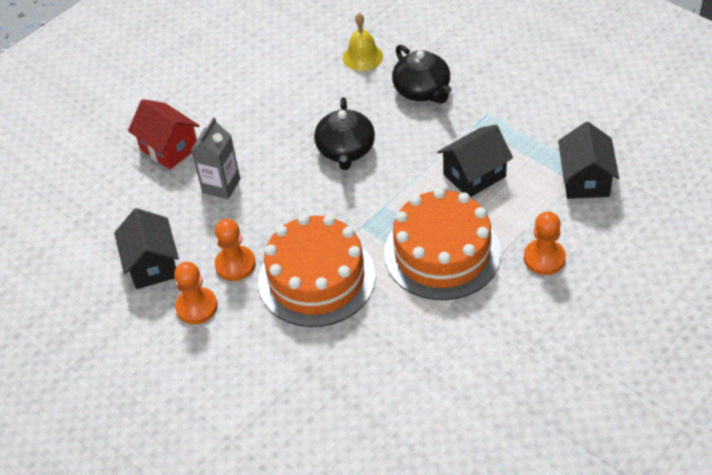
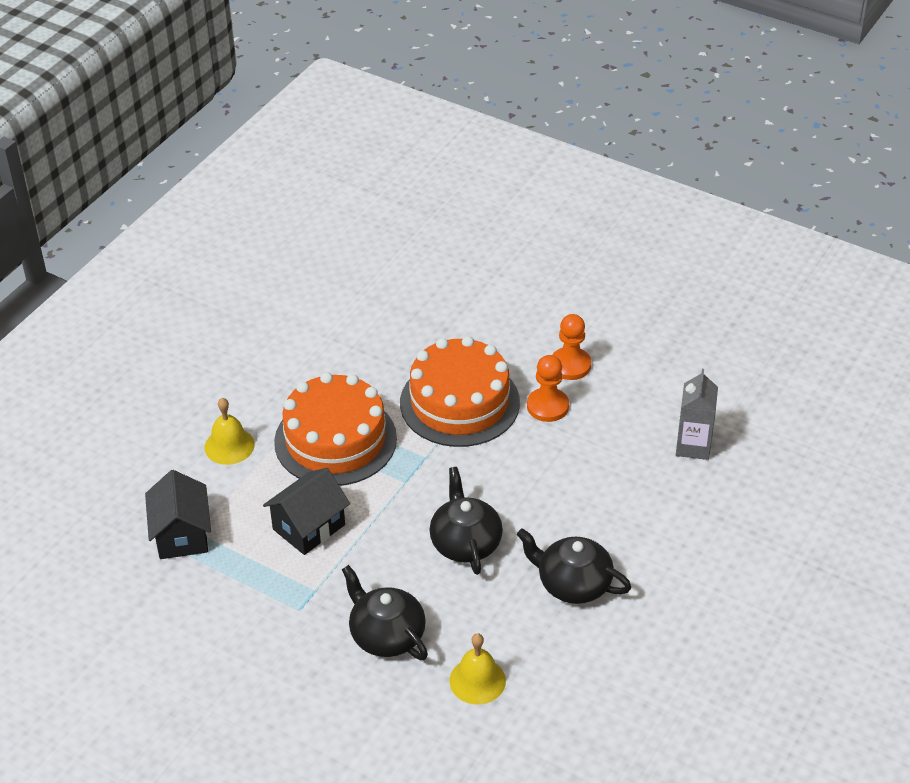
camera: 165 degrees right, 5 degrees down
(152, 265) = (633, 397): black house -> none
(169, 148) = (680, 523): red house -> none
(221, 186) = (597, 485): grey carton -> grey carton (693, 446)
(272, 112) = (573, 583): none -> black teapot
(544, 258) = (229, 446): orange pawn -> yellow bell

